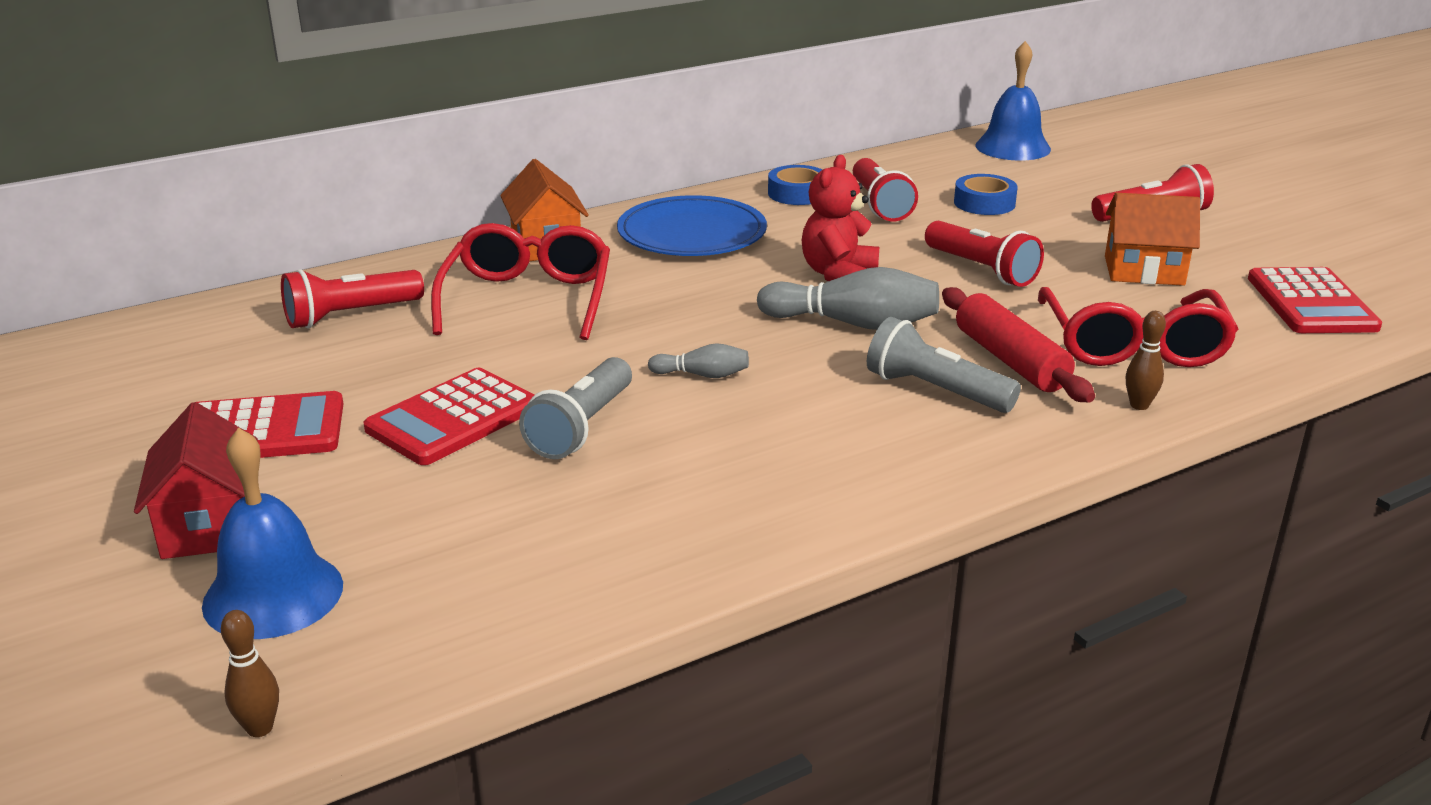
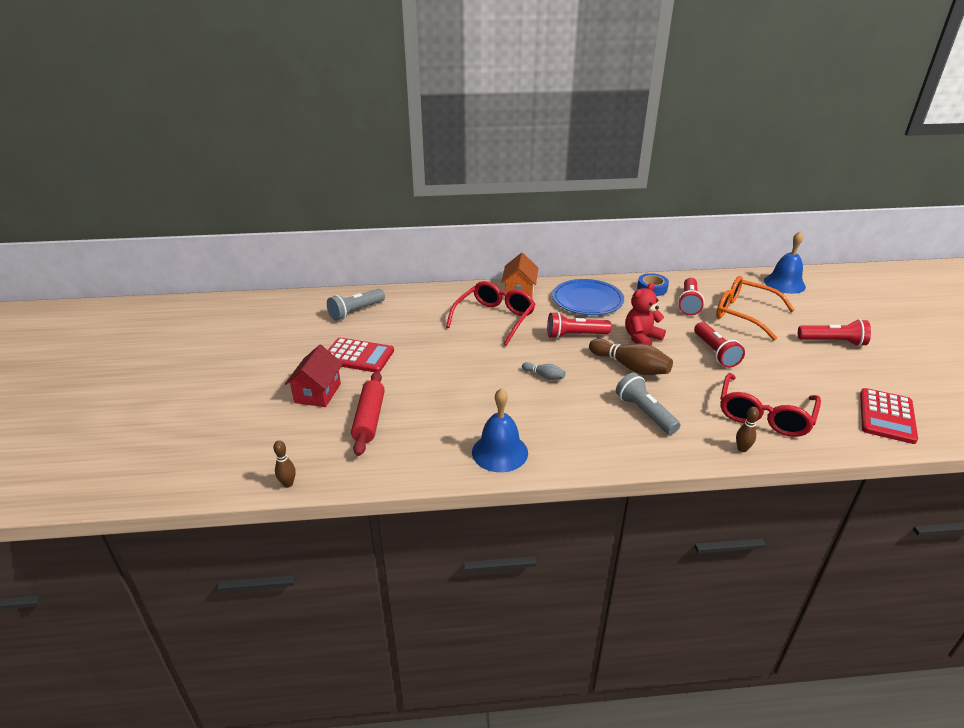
camera: 25 degrees right, 5 degrees up
(273, 594) = (322, 430): blue bell -> blue bell (500, 452)
(350, 315) = (420, 310): red flashlight -> red flashlight (575, 335)
(453, 418) = (430, 370): red calculator -> none
(581, 427) = (477, 388): grey flashlight -> grey flashlight (356, 311)
(853, 324) = (630, 367): grey bowling pin -> brown bowling pin
(984, 203) = (744, 314): blue tape -> orange glasses
(1010, 360) = (693, 406): red rolling pin -> red rolling pin (369, 419)
(1144, 271) = (803, 373): orange house -> none

